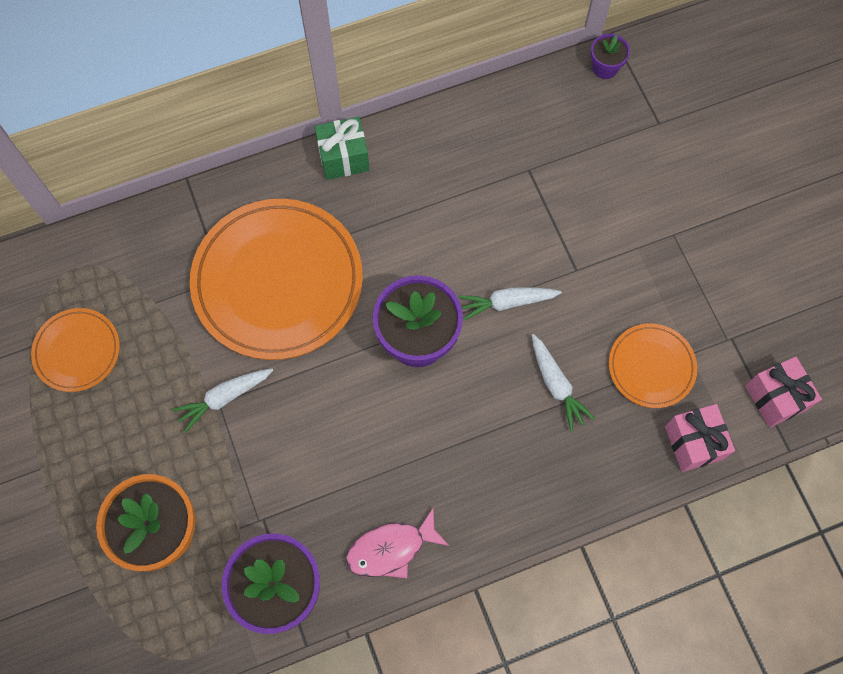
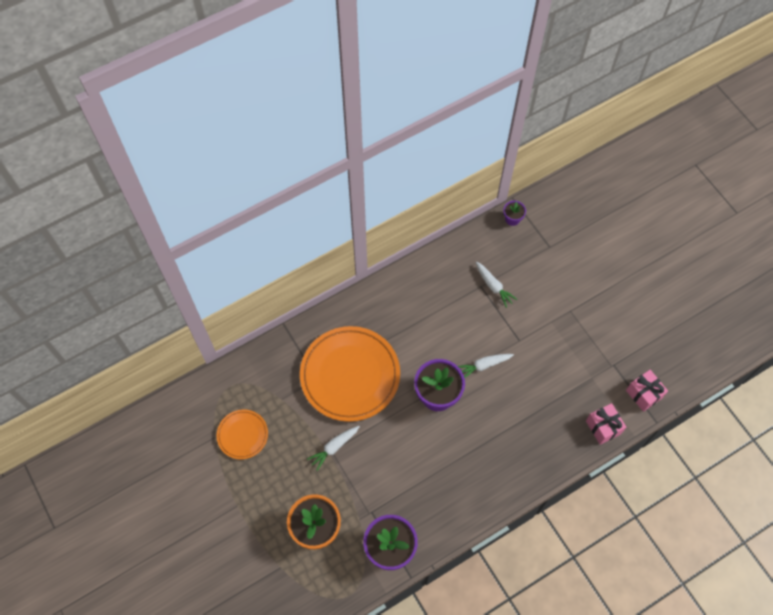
camera: 10 degrees left, 5 degrees down
(343, 158) = (372, 296): green gift -> none
(391, 549) = (447, 516): pink fish -> none
(556, 385) = (521, 408): white carrot -> white carrot (493, 286)
(651, 367) = (571, 388): orange plate -> none

